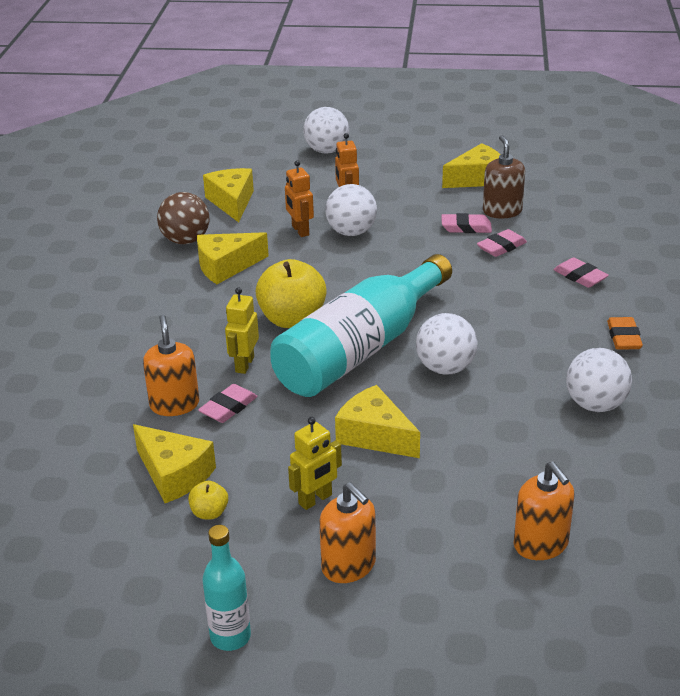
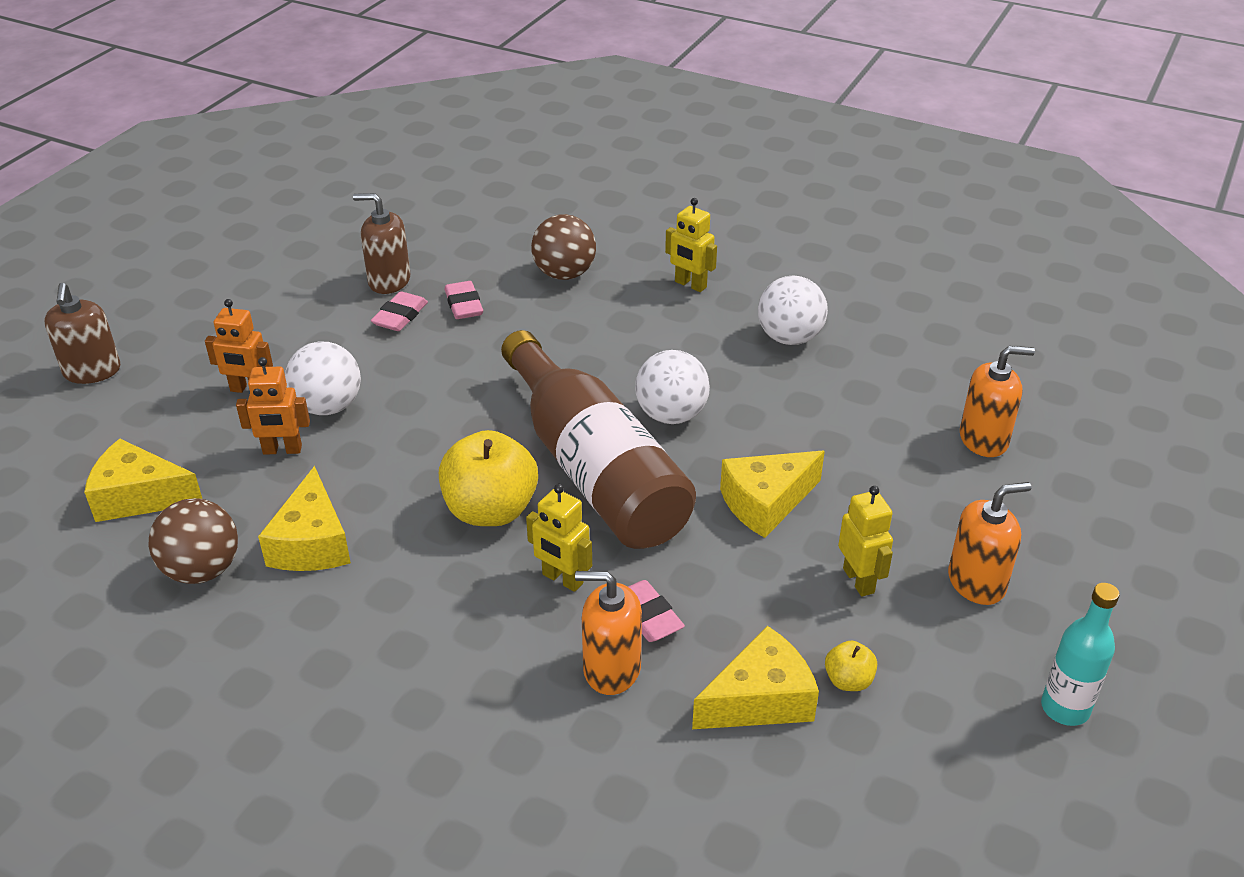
camera: 70 degrees left, 5 degrees up
(326, 151) = (92, 371): white ball -> brown soap dispenser
(360, 349) = (594, 469): turquoise bottle -> brown bottle
(477, 179) = (299, 275): yellow cheese -> none
(580, 277) = (564, 274): pink eraser -> brown ball
(623, 337) = (690, 285): orange eraser -> yellow robot

